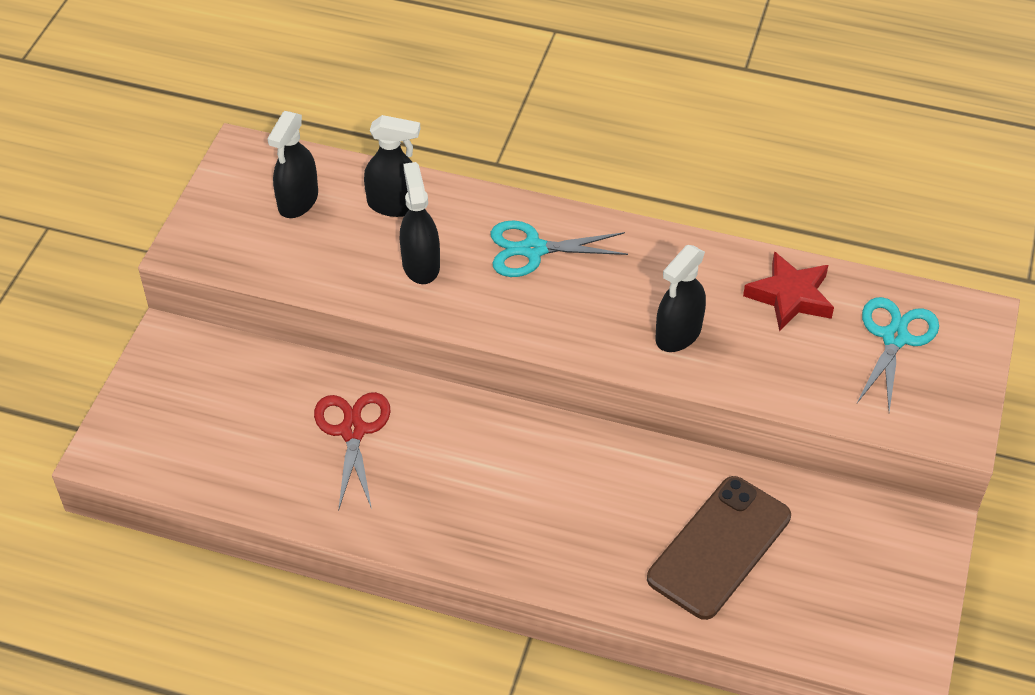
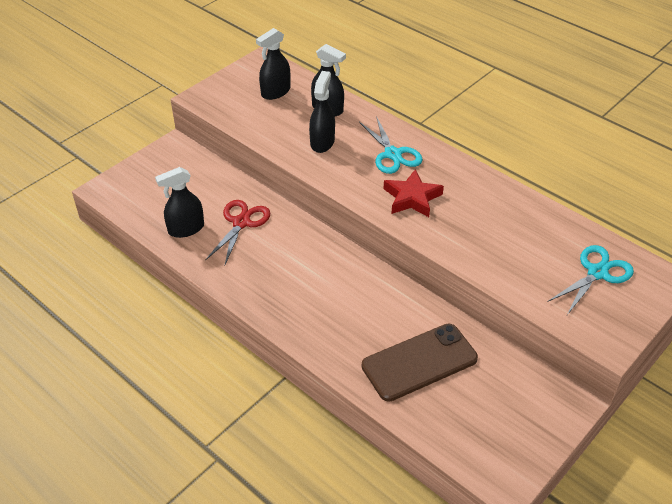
camera: 25 degrees right, 5 degrees down
(533, 250) = (393, 154): turquoise scissors -> turquoise scissors turned 135 degrees counterclockwise
(678, 334) = (453, 225): black spray bottle -> black spray bottle (186, 229)
(790, 296) = (539, 227): red star -> red star (412, 198)

